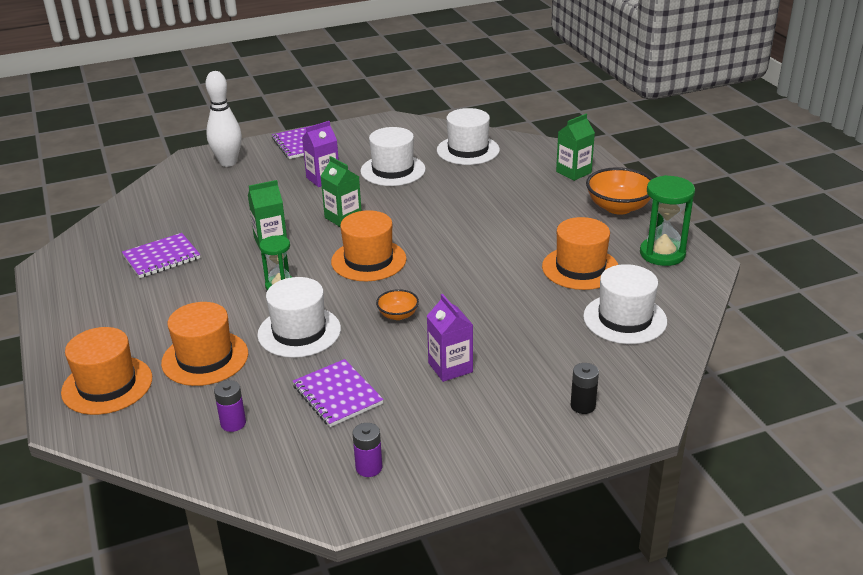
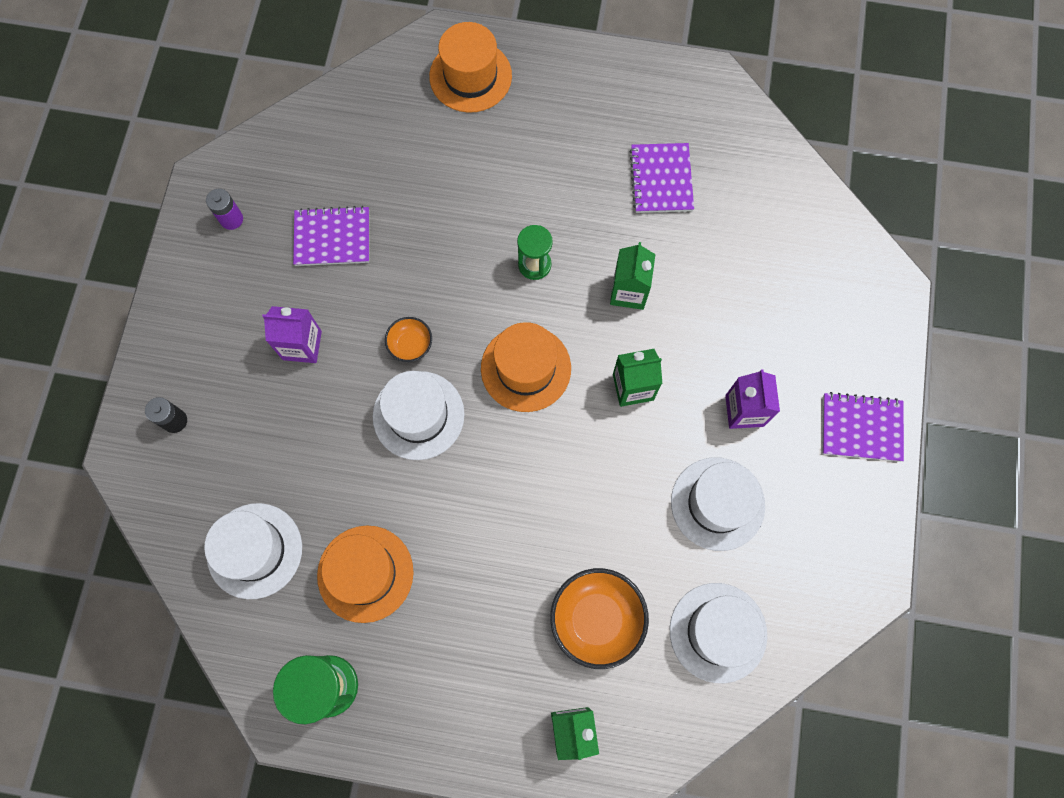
camera: 120 degrees right, 40 degrees up
(205, 358) = (457, 158): orange hat -> none
(228, 162) = (855, 322): white bowling pin -> none
(233, 423) = (353, 148): purple battery -> none
(299, 332) = (444, 248): white hat -> white hat (418, 415)
(618, 207) = (453, 717): orange bowl -> orange bowl (596, 619)

